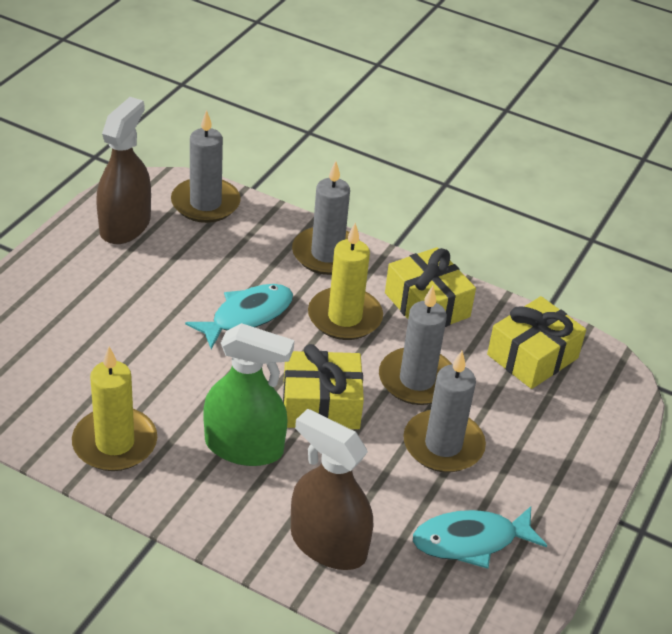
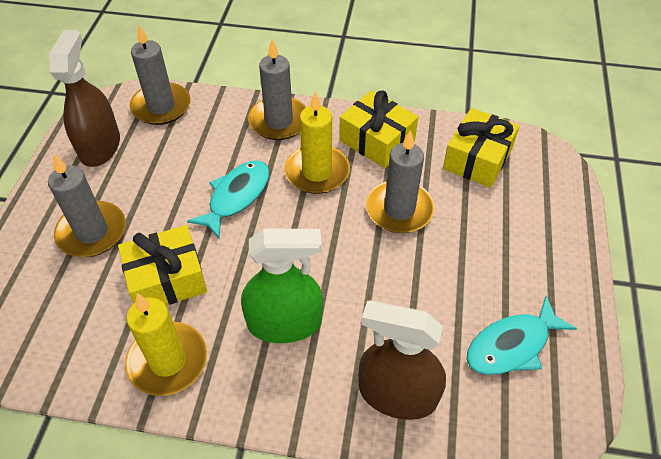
camera: 15 degrees left, 10 degrees up
(321, 405) = (332, 259): yellow gift -> yellow gift (167, 279)
(443, 445) = (447, 262): grey candle -> grey candle (92, 232)

